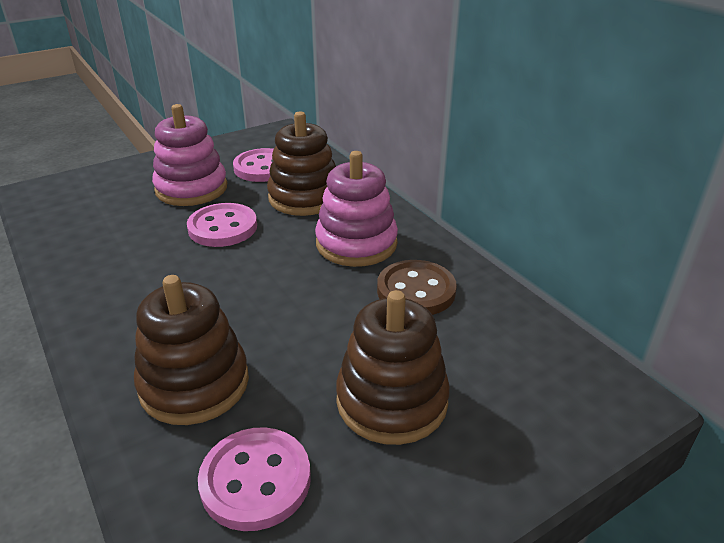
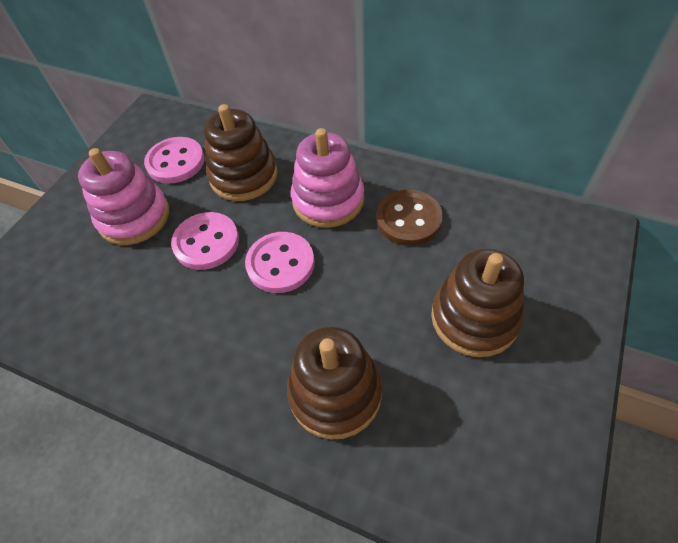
camera: 30 degrees left, 20 degrees up
(255, 480) = (450, 433): pink button -> pink button (280, 264)

